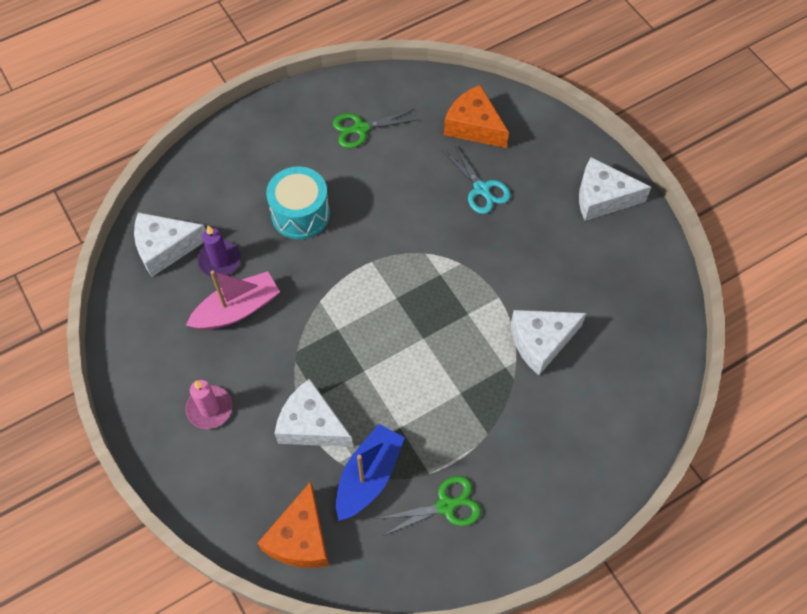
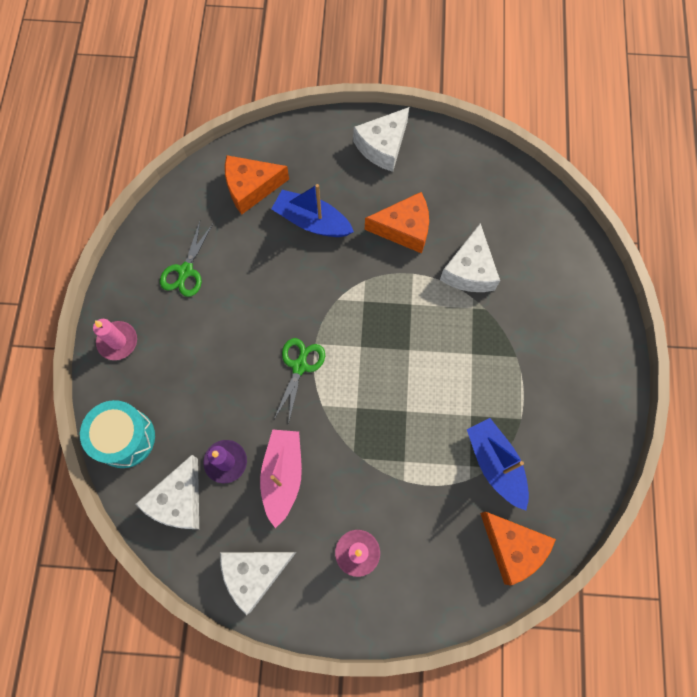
camera: 55 degrees left, 10 degrees up
(265, 123) = (117, 341): none -> pink candle
(300, 214) = (230, 369): turquoise drum -> turquoise drum (125, 438)
(311, 425) = (425, 480): white cheese -> white cheese (254, 573)
(446, 506) = (553, 424): green scissors -> green scissors (299, 366)
(481, 189) = (312, 221): turquoise scissors -> blue boat
(536, 263) = (404, 228): none -> orange cheese

